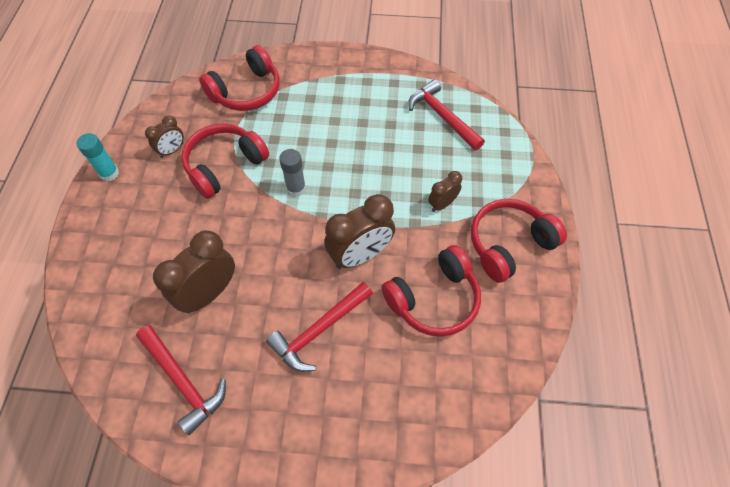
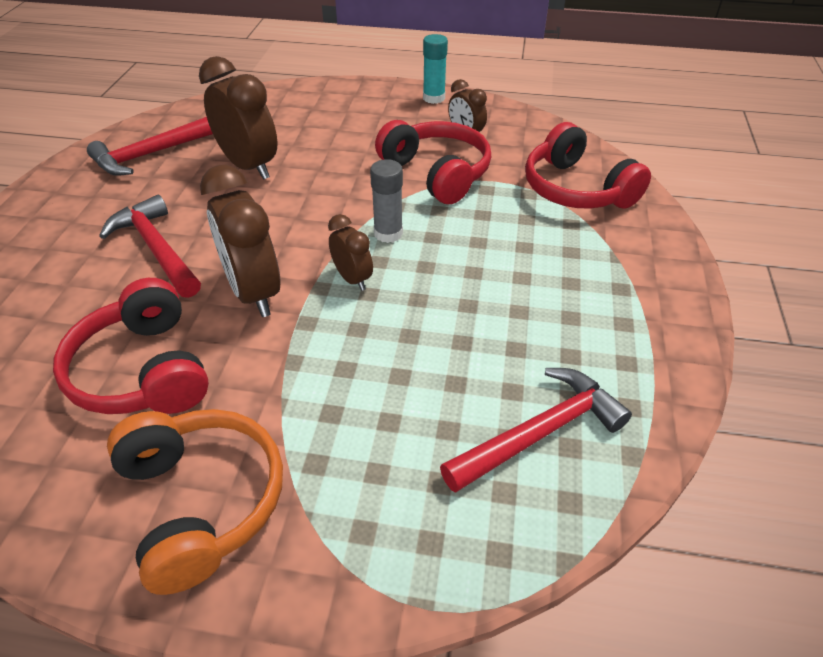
camera: 95 degrees right, 15 degrees down
(442, 204) = (321, 404): brown clock -> brown clock (352, 279)
(509, 244) = (202, 501): red headphones -> orange headphones

